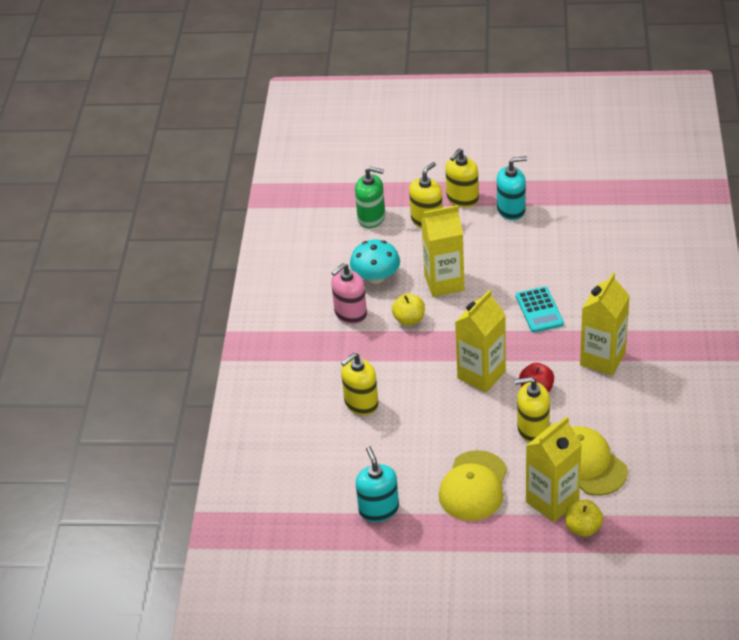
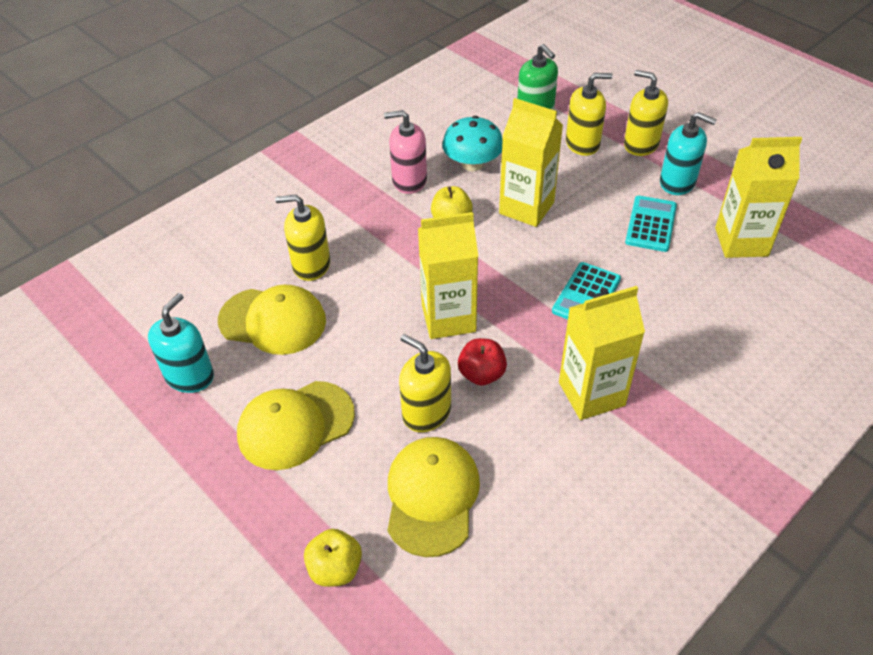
camera: 40 degrees right, 5 degrees up
(384, 448) = (273, 321): none -> yellow cap
(462, 198) = (641, 144): yellow soap dispenser -> yellow soap dispenser turned 45 degrees clockwise
(525, 245) = (651, 224): none -> turquoise calculator
(552, 501) = (345, 508): yellow carton -> yellow carton (741, 242)

